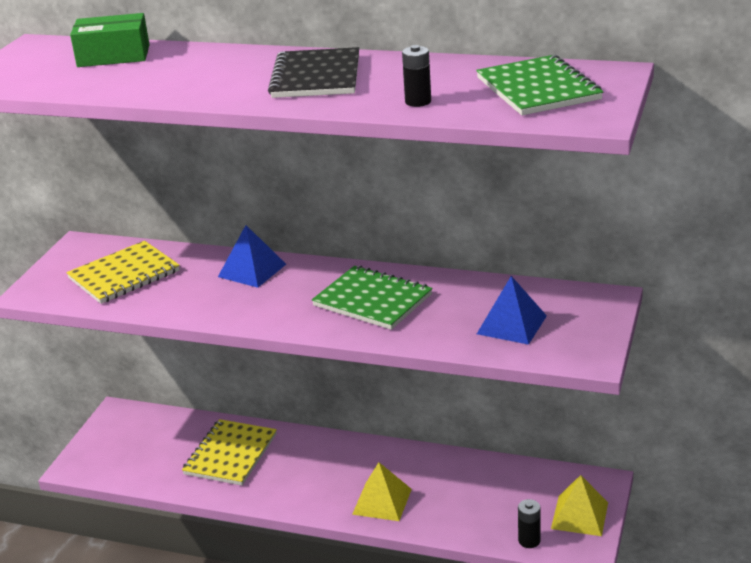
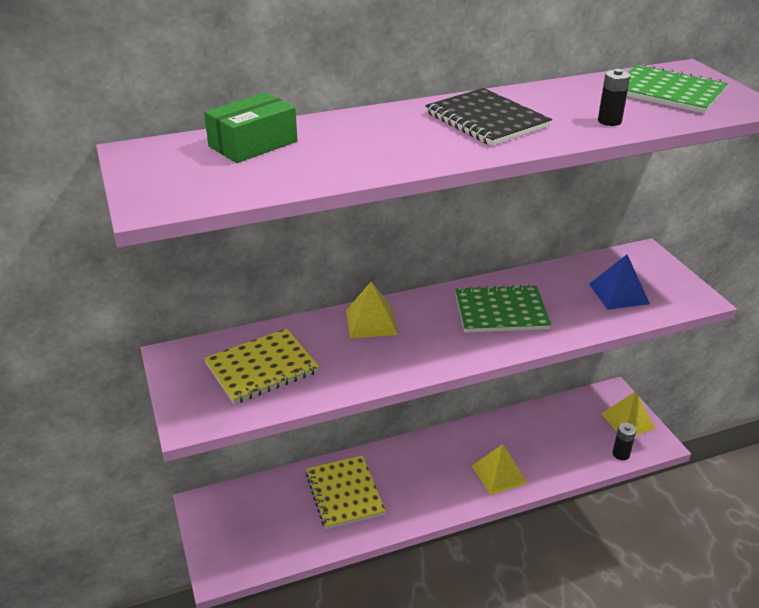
camera: 40 degrees left, 5 degrees up
(124, 275) = (262, 368): yellow notebook -> yellow notebook turned 45 degrees clockwise
(252, 270) = (371, 322): blue pyramid -> yellow pyramid

